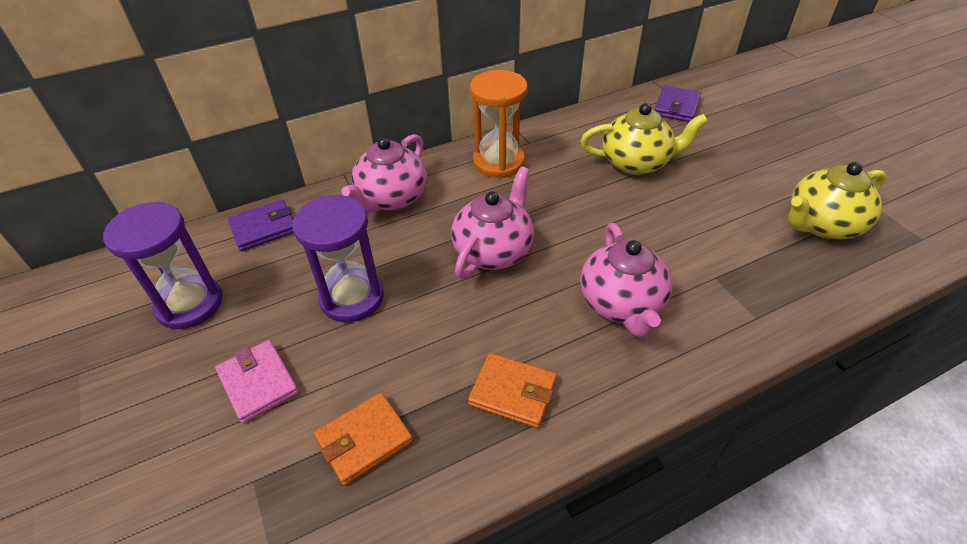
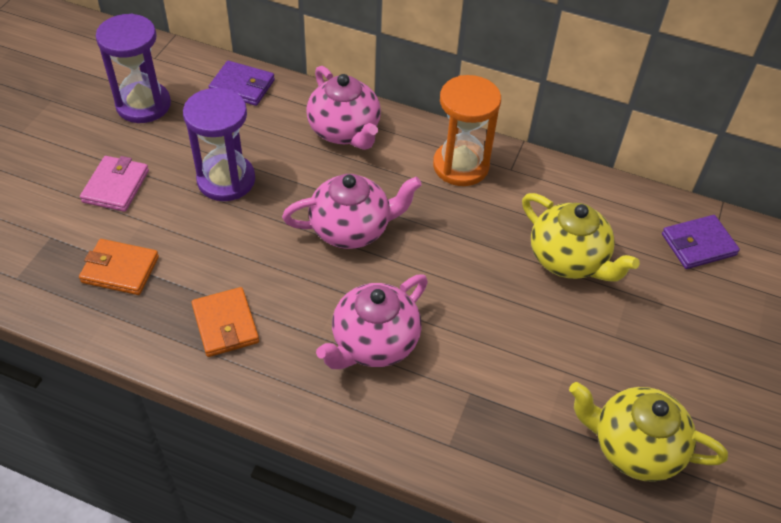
camera: 45 degrees right, 5 degrees up
(391, 198) = (345, 131): pink teapot -> pink teapot turned 105 degrees counterclockwise

